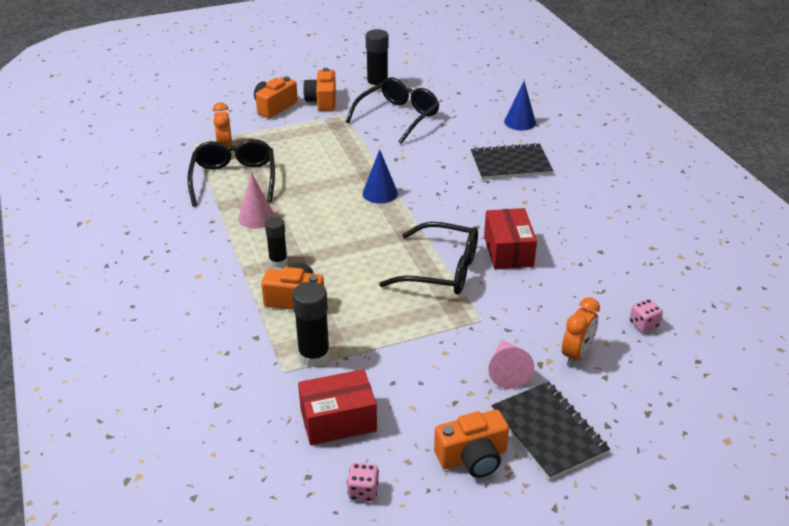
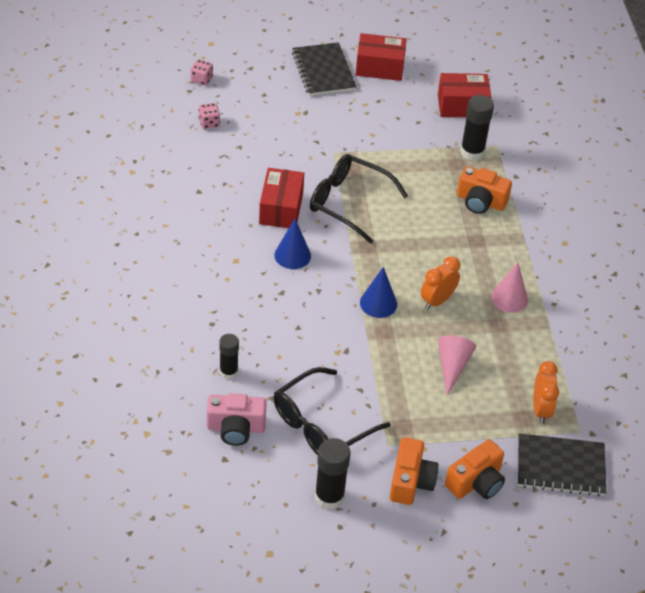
camera: 170 degrees left, 10 degrees up
(234, 179) = (531, 358): black glasses -> none
(278, 261) = (492, 242): black glue stick -> black glue stick (228, 372)
(363, 491) = (454, 64): pink dice -> pink dice (201, 79)
(459, 106) = (236, 428): none -> pink camera
(472, 457) = (379, 67): orange camera -> red box
(507, 370) = (332, 112): pink cone -> pink cone (452, 366)
(510, 164) = (223, 314): black notebook -> black notebook (560, 466)
(520, 122) = (176, 381): blue cone -> blue cone (292, 255)
(576, 354) = (275, 112): orange clock -> orange clock (437, 301)

